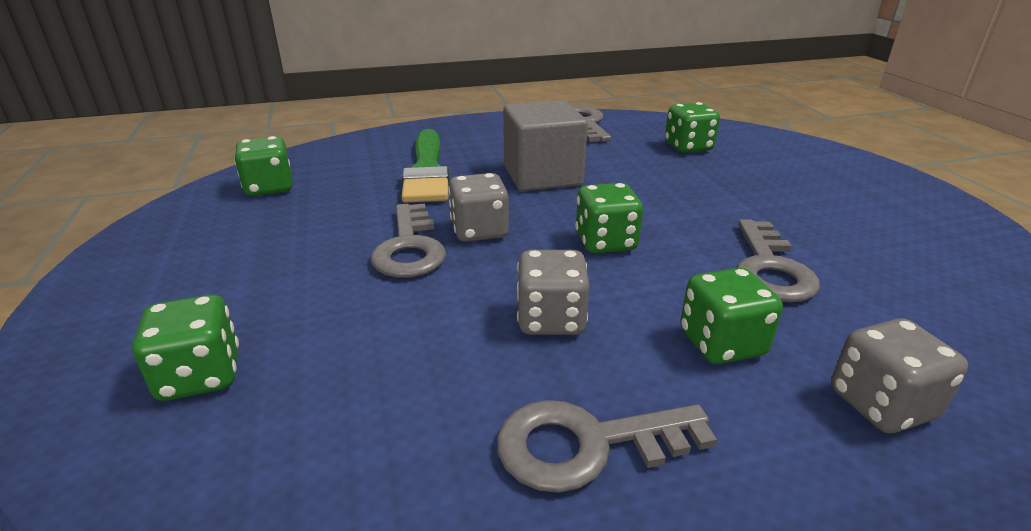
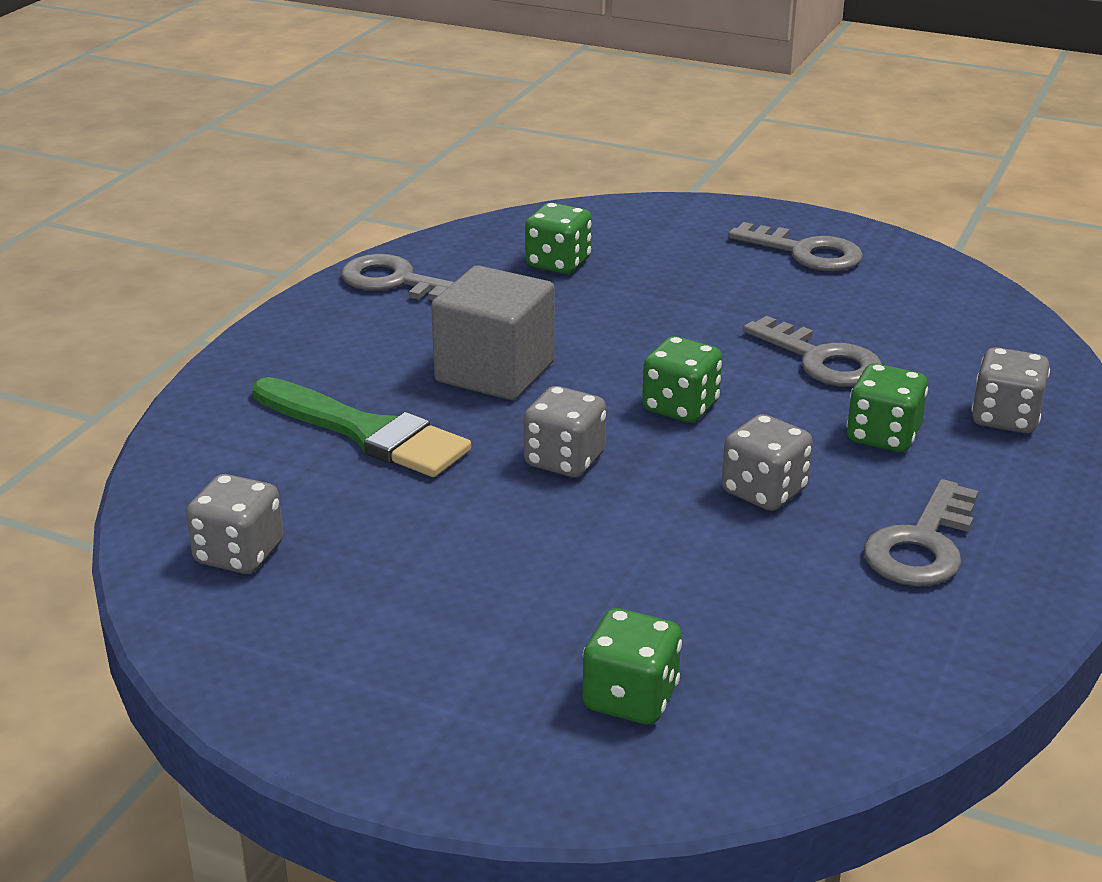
camera: 50 degrees left, 0 degrees up
(269, 188) = (239, 554): green dice -> grey dice
(409, 248) = (543, 512): grey key -> grey key (806, 253)

